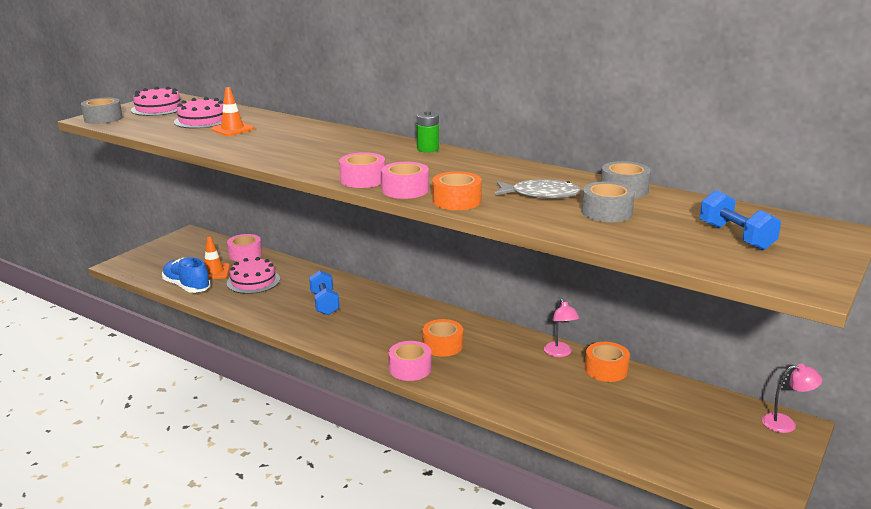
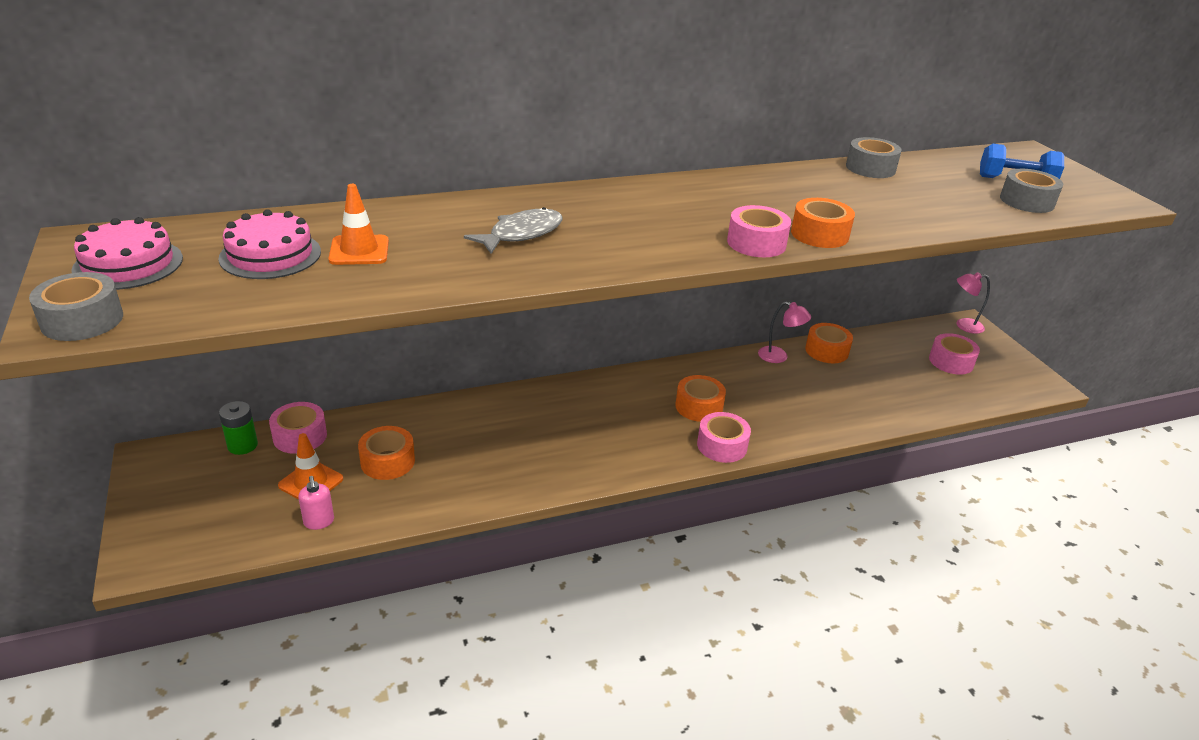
camera: 55 degrees left, 10 degrees up
(187, 286) = (319, 522): blue shoe -> pink soap dispenser
(253, 281) = (387, 461): pink cake -> orange tape
(324, 303) = (520, 435): blue dumbbell -> none
(363, 179) = (694, 250): pink tape -> pink tape (951, 361)
(428, 149) = (639, 188): green battery -> green battery (242, 445)
(540, 195) = (845, 198): grey fish -> grey fish (521, 234)
(606, 212) = (918, 195): grey tape -> grey tape (1027, 201)
(786, 423) = (963, 325): pink lamp -> pink lamp turned 120 degrees counterclockwise

